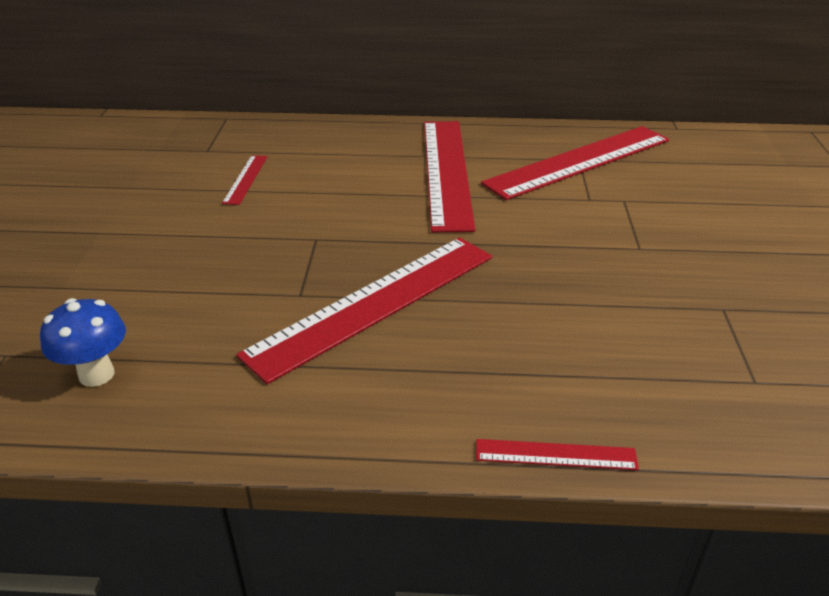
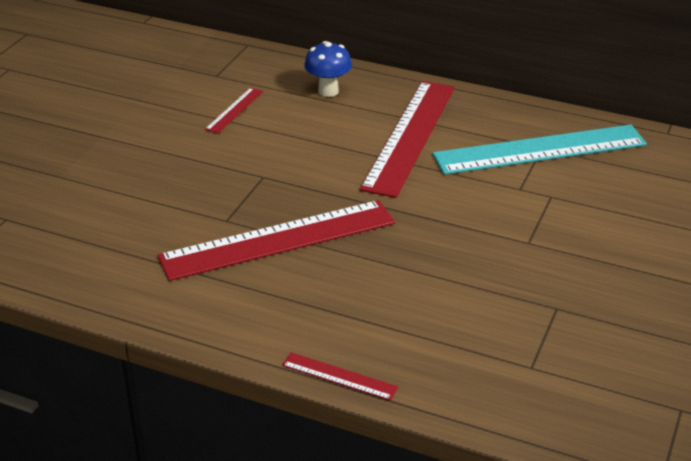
camera: 20 degrees right, 0 degrees up
(97, 375) = (59, 247): blue mushroom -> blue mushroom (328, 91)
(578, 161) = (539, 149): red ruler -> turquoise ruler

